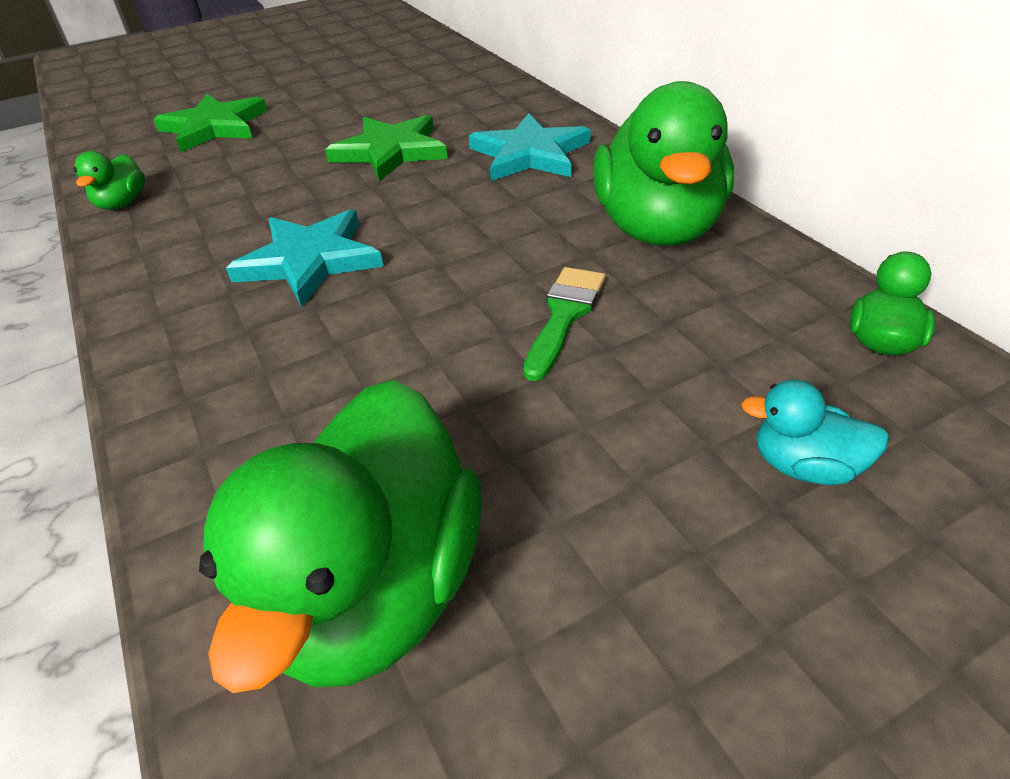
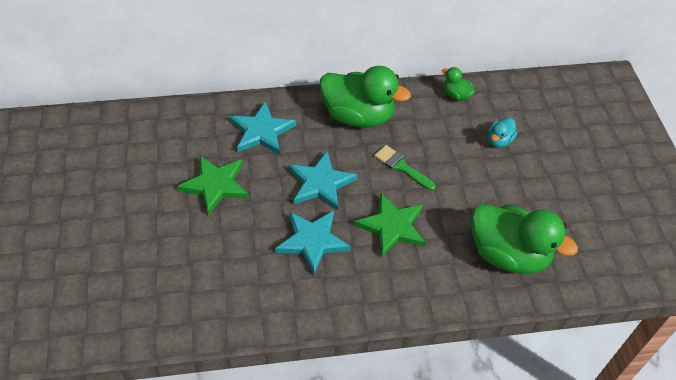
camera: 75 degrees left, 10 degrees up
(122, 203) = (191, 323): green duck -> none
(214, 127) = (106, 267): green star -> green star (392, 226)
(452, 234) = (320, 183): none -> turquoise star

